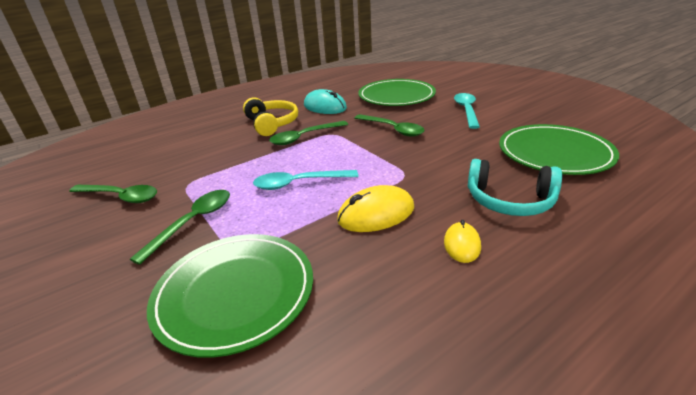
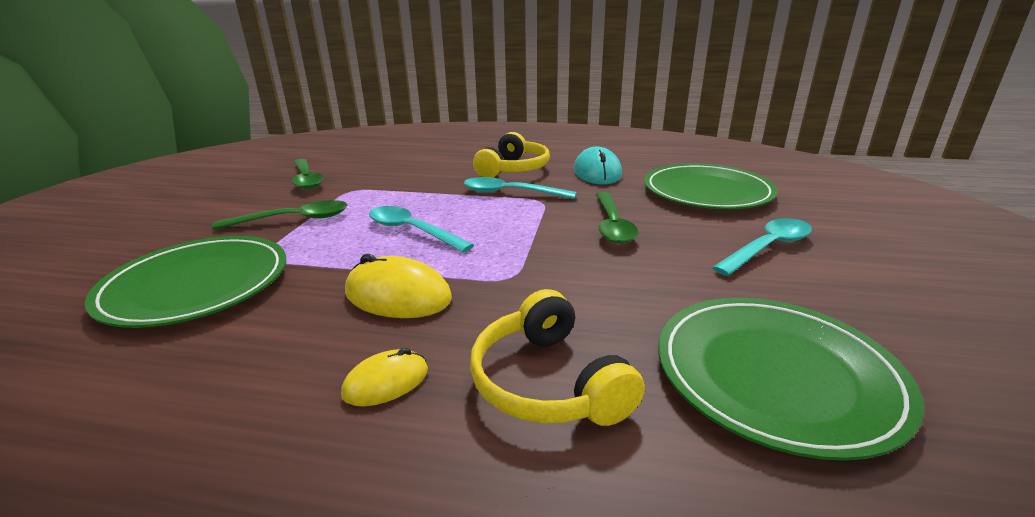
camera: 45 degrees right, 5 degrees down
(304, 137) = (510, 193): green spoon -> turquoise spoon
(509, 200) = (548, 382): turquoise headphones -> yellow headphones

